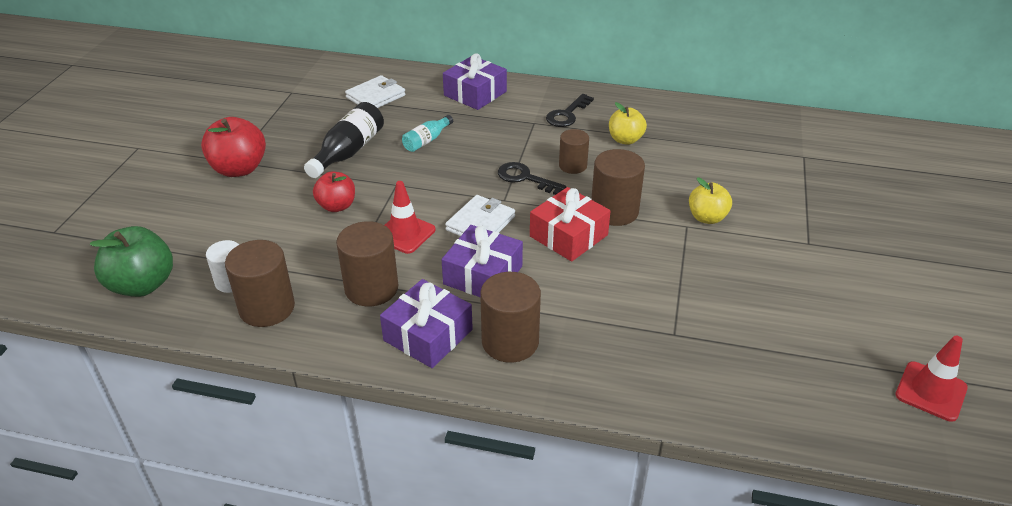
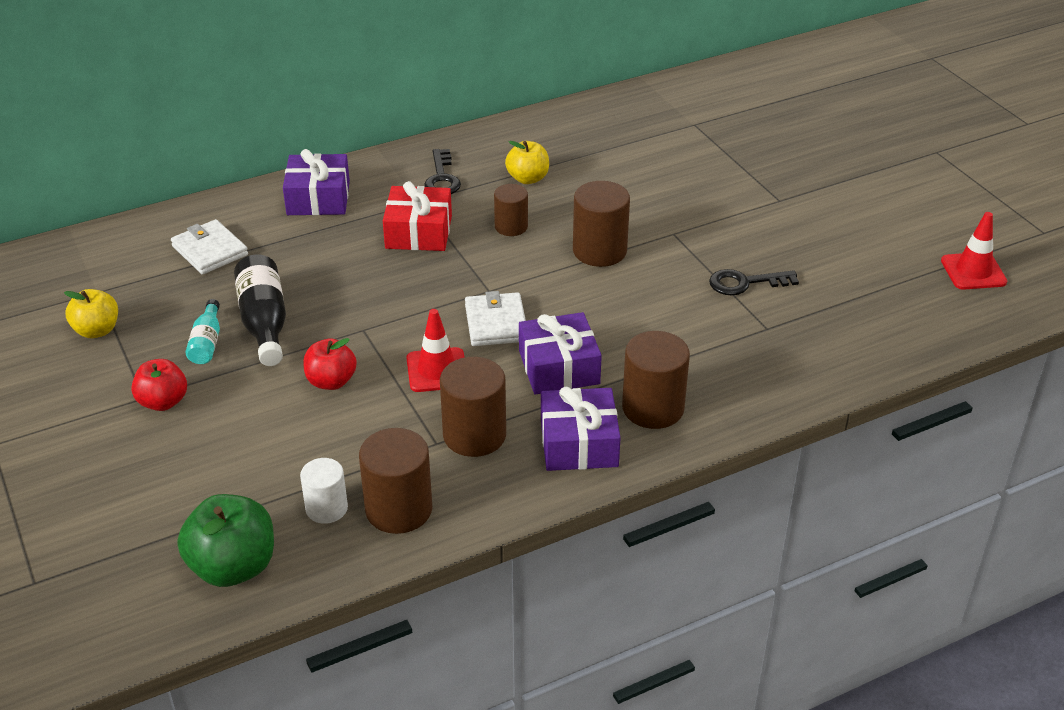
camera: 40 degrees left, 0 degrees up
(239, 169) = (163, 402): red apple -> red apple, size x0.65
(376, 96) = (210, 250): white wallet -> white wallet turned 45 degrees counterclockwise
(427, 140) = (334, 271): turquoise bottle -> turquoise bottle (207, 342)
(525, 178) = (482, 260): black key -> black key (745, 283)
(568, 236) = (588, 293): red gift -> red gift (419, 232)
(707, 218) = (681, 218): yellow apple -> yellow apple (97, 330)

